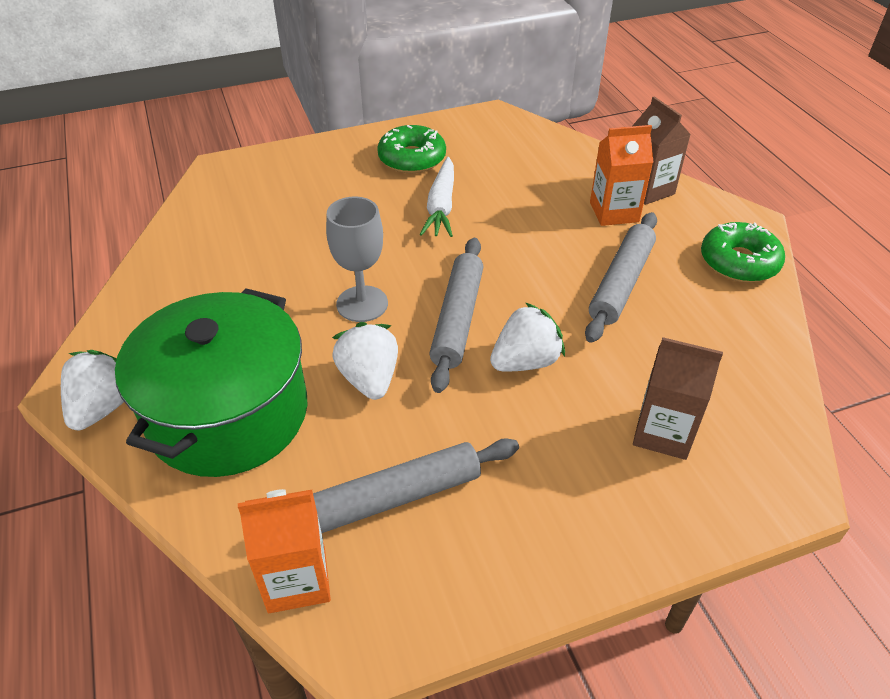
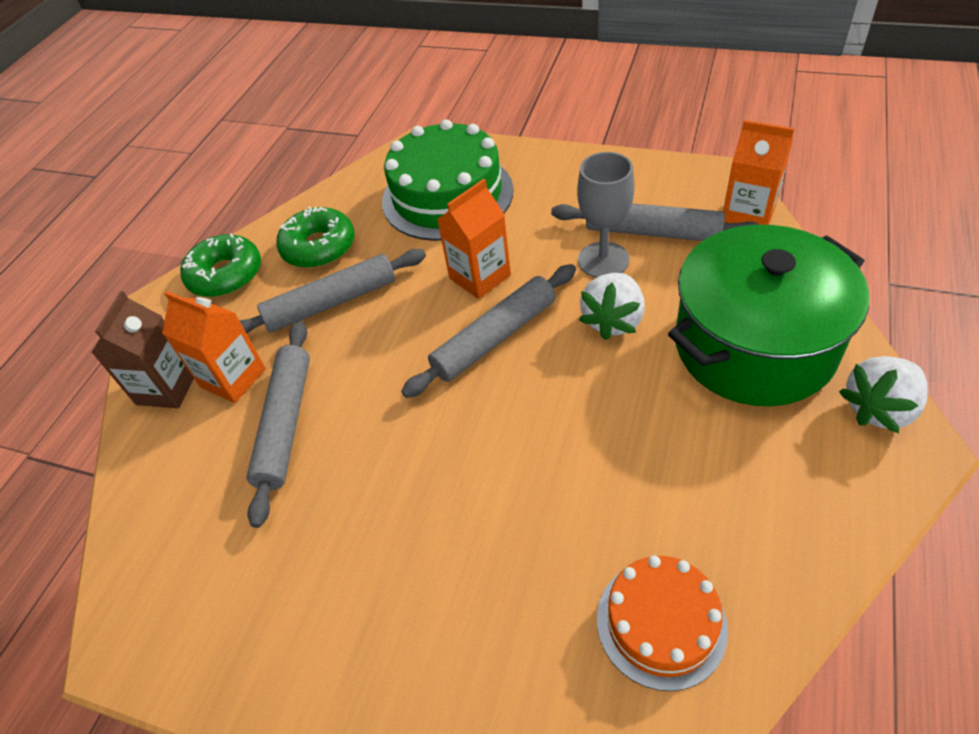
camera: 135 degrees left, 5 degrees up
(224, 228) = (661, 623): none -> orange cake
(362, 304) = (566, 399): grey goblet -> grey goblet (603, 260)
(412, 159) = (319, 614): green donut -> green donut (319, 247)
(441, 206) = (373, 492): white carrot -> none
(525, 361) = (480, 277): white strawberry -> orange carton
(541, 208) = (286, 423): none -> grey rolling pin
(663, 433) = (447, 195): brown carton -> green cake

